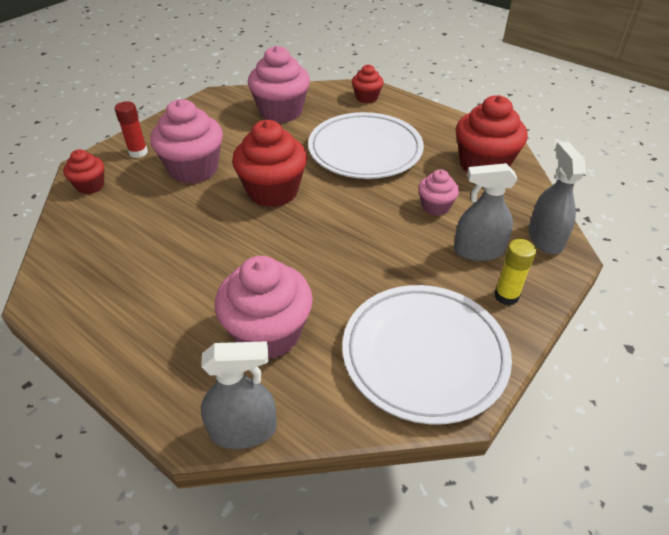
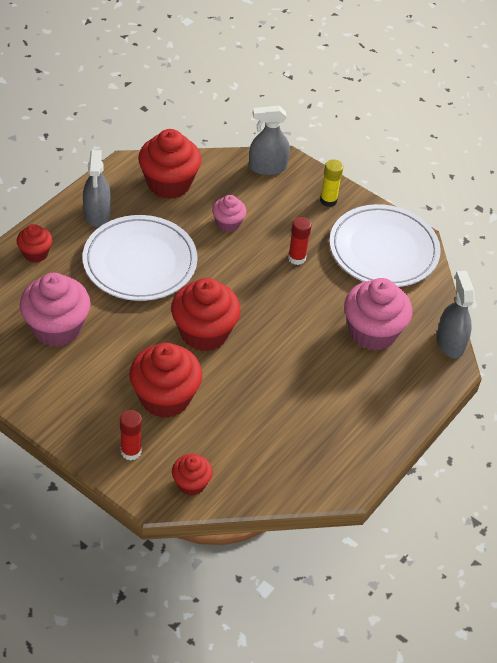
camera: 95 degrees left, 5 degrees up
(193, 169) = (165, 398): pink cupcake -> red cupcake
(391, 262) = (297, 258): none -> red glue stick
(478, 251) = (282, 206): grey spray bottle -> grey spray bottle (97, 214)

